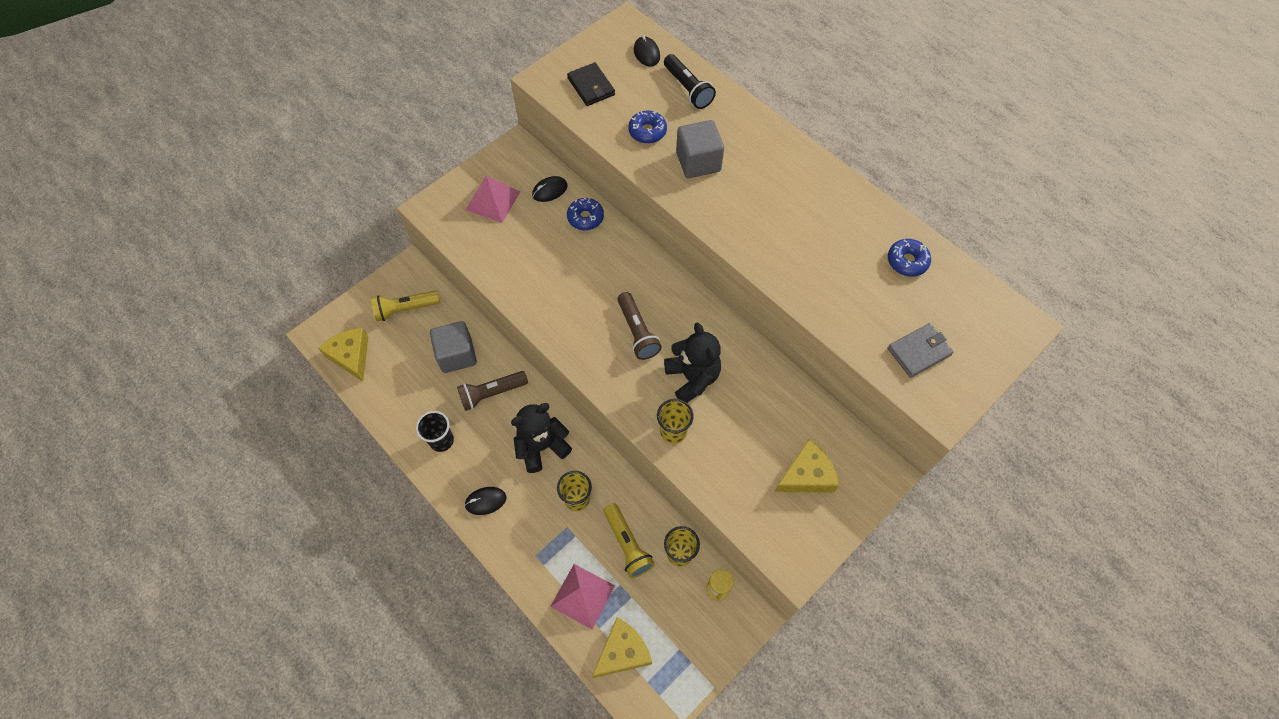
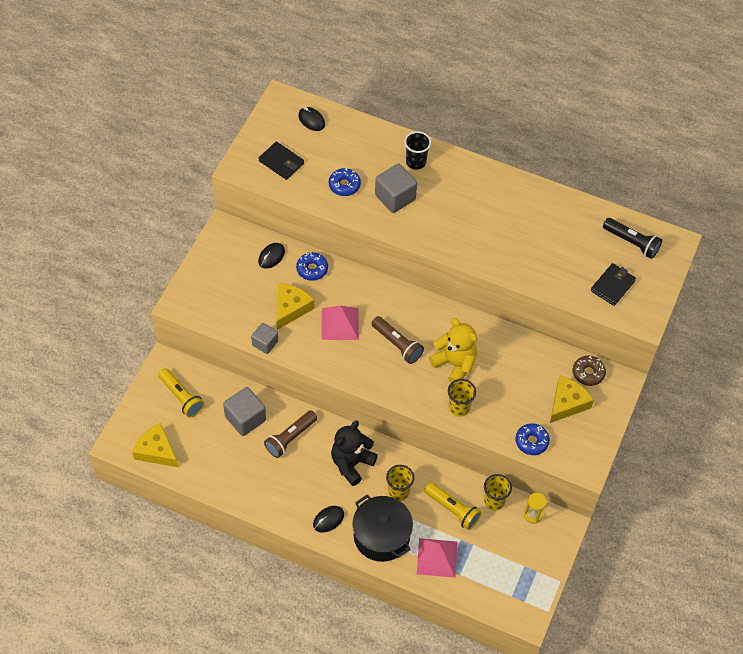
camera: 25 degrees left, 5 degrees down
(405, 309) = (181, 397): yellow flashlight -> yellow flashlight turned 90 degrees counterclockwise
(441, 440) = (269, 488): black cup -> black cup (416, 162)
(492, 200) = (228, 280): pink pyramid -> pink pyramid (340, 324)
(494, 280) = (265, 343): none -> grey cube
(533, 544) = (381, 536): none -> black pot
(623, 652) = (484, 583): yellow cheese -> yellow cheese (291, 308)
(688, 89) = (359, 140): black flashlight -> black flashlight (632, 243)
(692, 378) = (454, 364): black teddy bear -> yellow teddy bear
(848, 447) = (588, 373): none -> brown donut
(907, 261) = (579, 223): blue donut -> blue donut (531, 441)
(918, 352) = (612, 286): grey wallet -> black wallet

